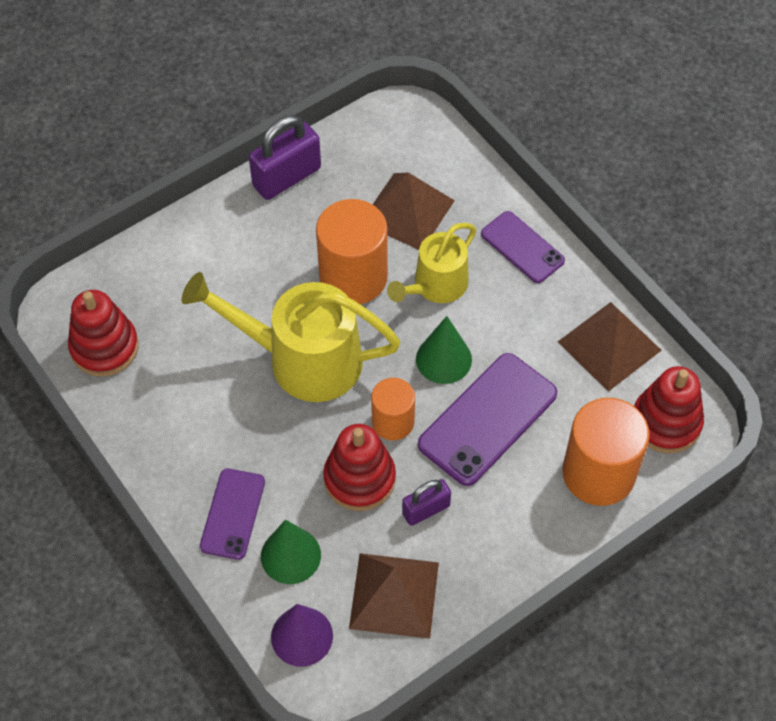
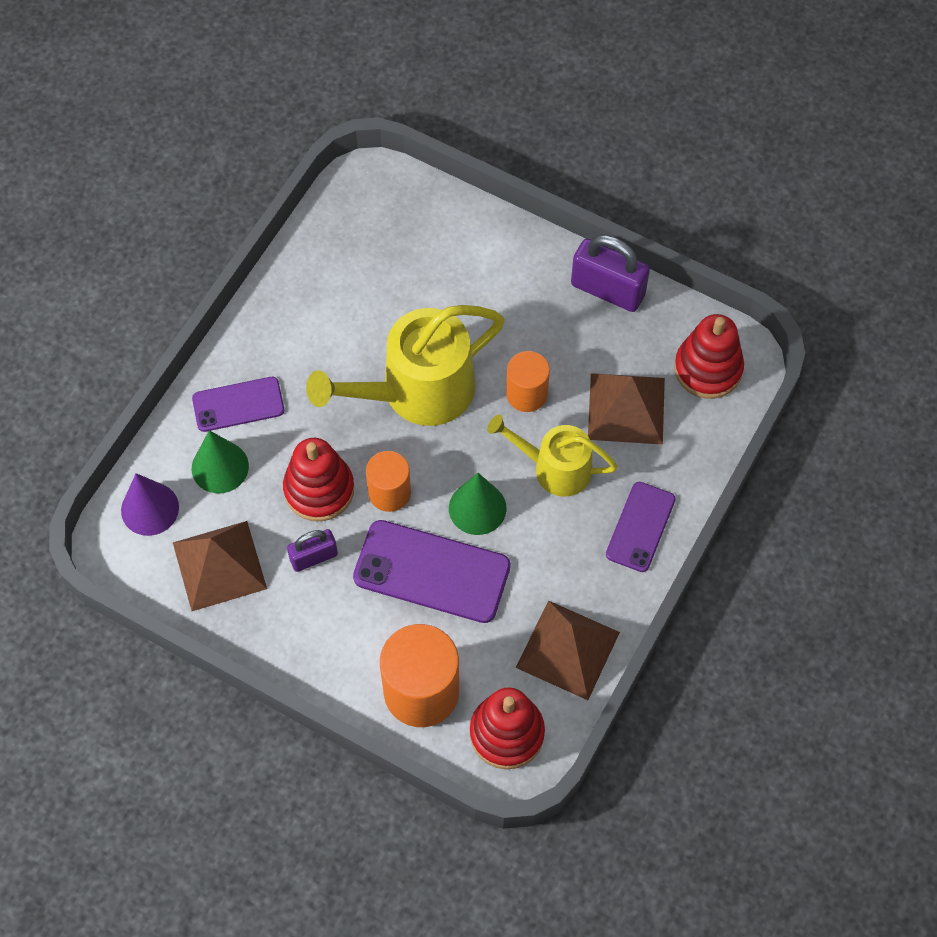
camera: 65 degrees right, 5 degrees up
(104, 347) = (350, 231): red stacking toy -> red stacking toy (708, 369)
(303, 359) = (417, 391): yellow watering can -> yellow watering can turned 105 degrees counterclockwise
(353, 277) = (526, 394): orange cylinder -> orange cylinder, size x0.59
(426, 510) = (313, 557): purple padlock -> purple padlock turned 60 degrees counterclockwise

